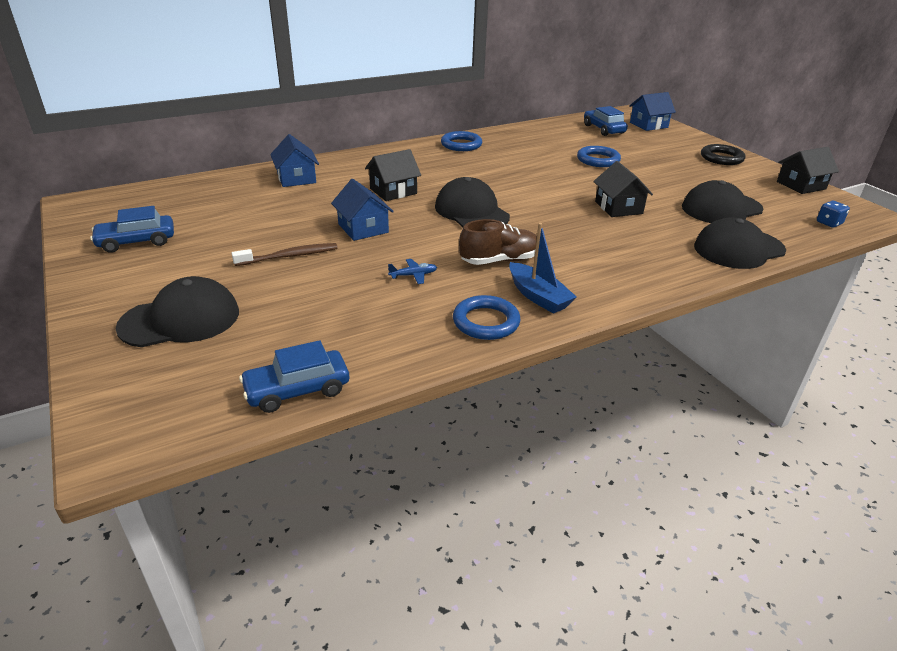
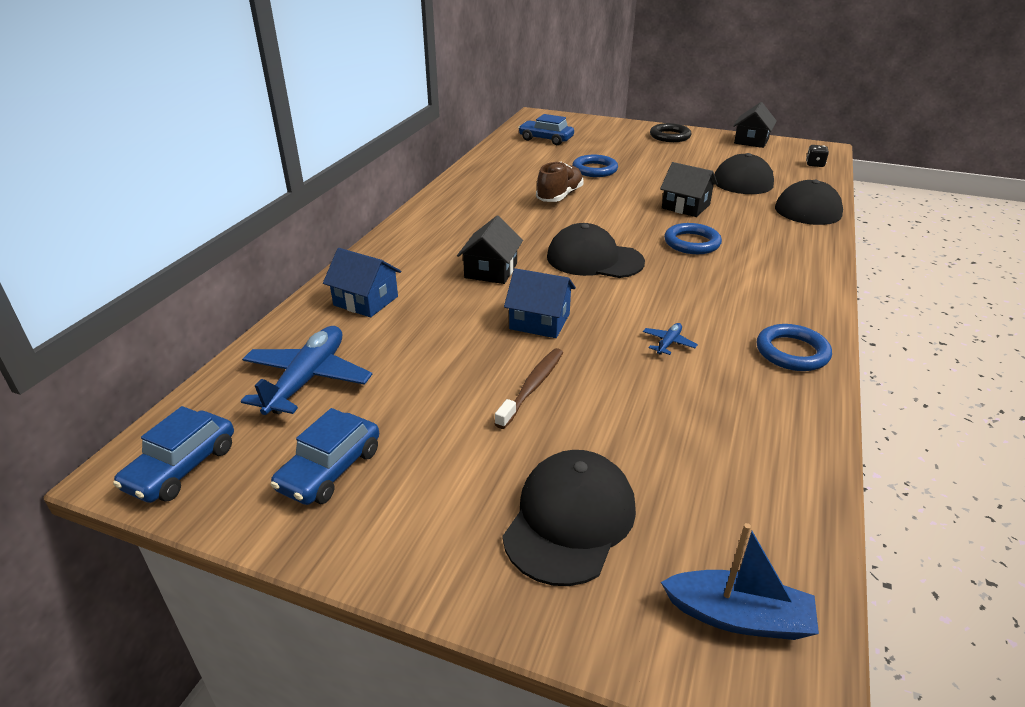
camera: 40 degrees left, 0 degrees up
(201, 201) = (307, 379): none -> blue plane
(297, 390) = (799, 506): blue car -> blue car (182, 467)
(461, 145) = (458, 197): blue ring -> blue ring (692, 243)
(499, 260) = (699, 293): brown shoe -> brown shoe (559, 196)
(538, 296) = (780, 310): blue boat -> blue boat (738, 617)
(648, 125) = (571, 124): blue house -> none
(829, 223) = (814, 164): blue dice -> black dice

